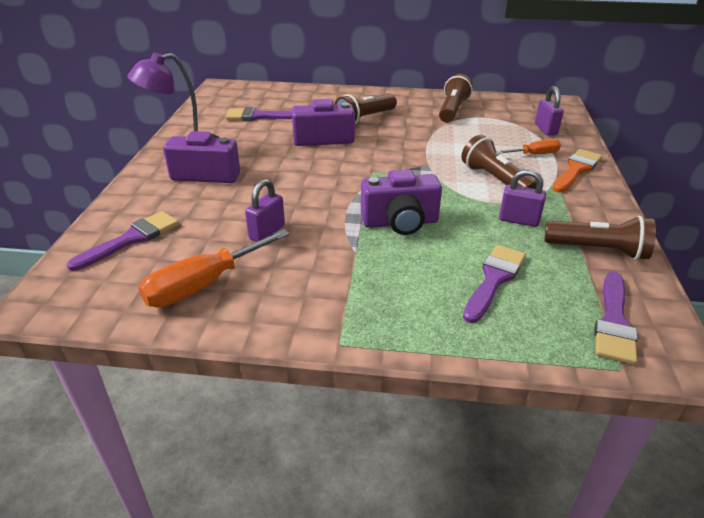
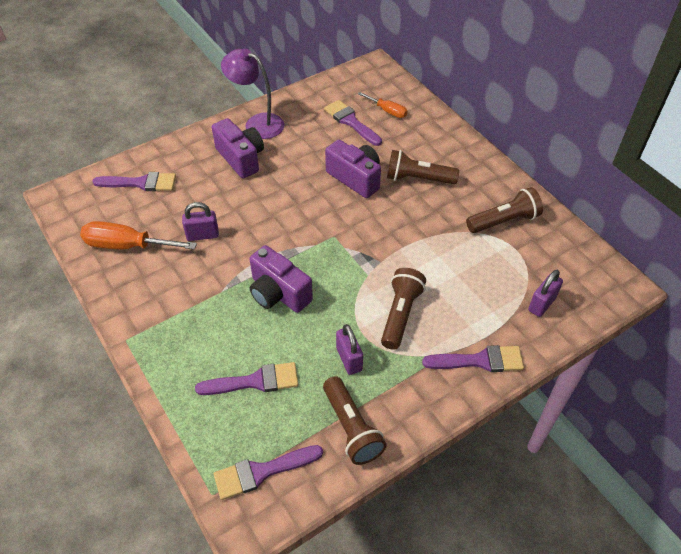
camera: 50 degrees right, 15 degrees up
(534, 154) = (477, 319): orange screwdriver -> orange screwdriver (387, 111)
(576, 169) = (480, 361): orange brush -> purple brush

